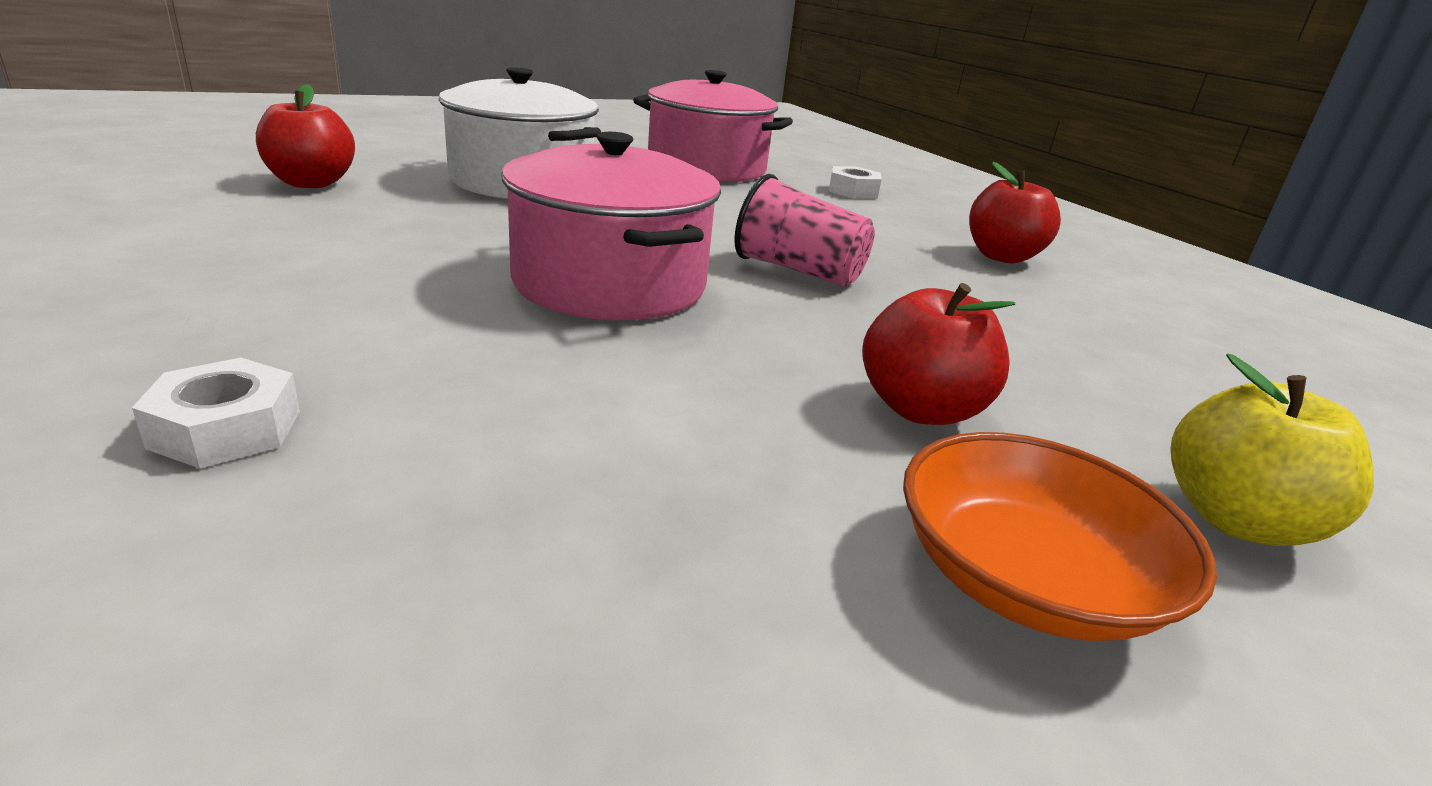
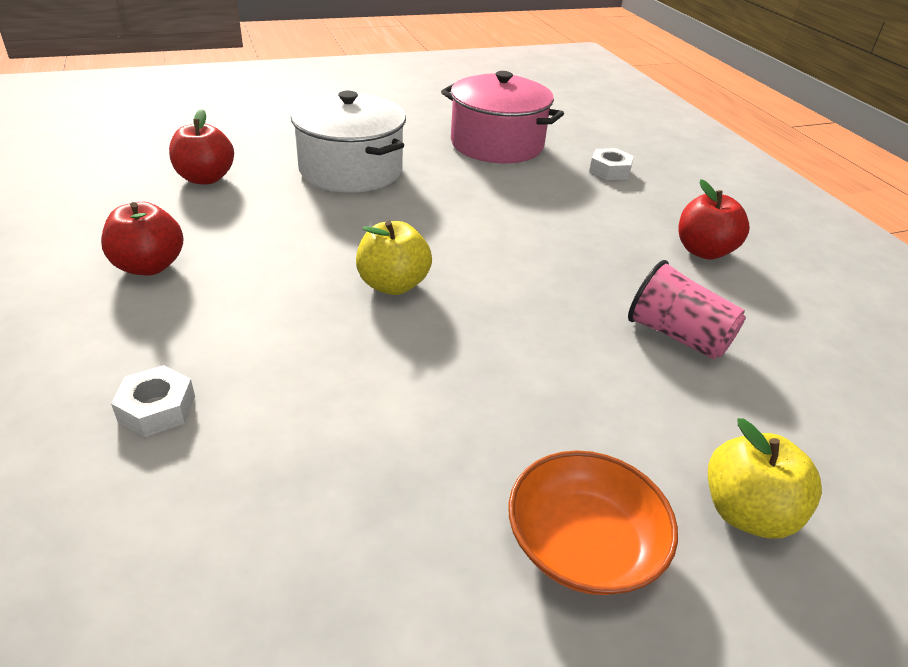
camera: 10 degrees right, 10 degrees up
(609, 284) = (393, 285): pink pot -> yellow apple
(798, 271) = (532, 270): pink cup -> pink cup (677, 336)
(921, 409) = (572, 409): red apple -> red apple (149, 266)

